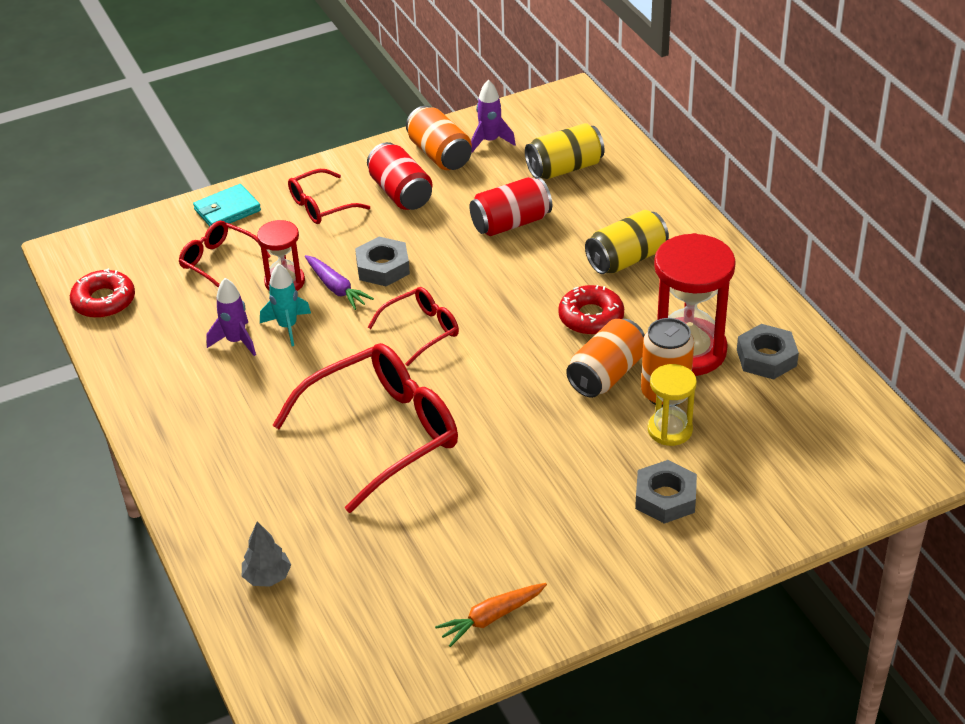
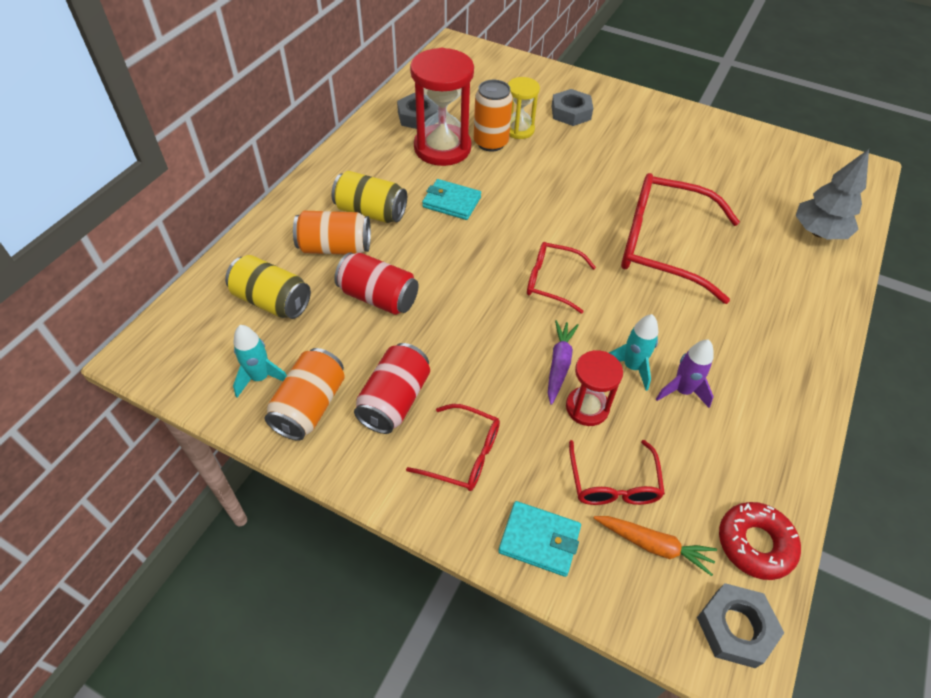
camera: 130 degrees left, 10 degrees up
(267, 577) = (818, 232): grey tree -> grey tree, size x1.63
(383, 267) = (506, 348): grey nut -> grey nut (735, 627)
(490, 141) = (260, 378): purple rocket -> turquoise rocket
(491, 618) = (720, 136): orange carrot -> orange carrot (653, 545)
(591, 317) = (451, 202): red donut -> turquoise wallet
(606, 374) = (499, 172): orange can -> orange can (335, 247)

